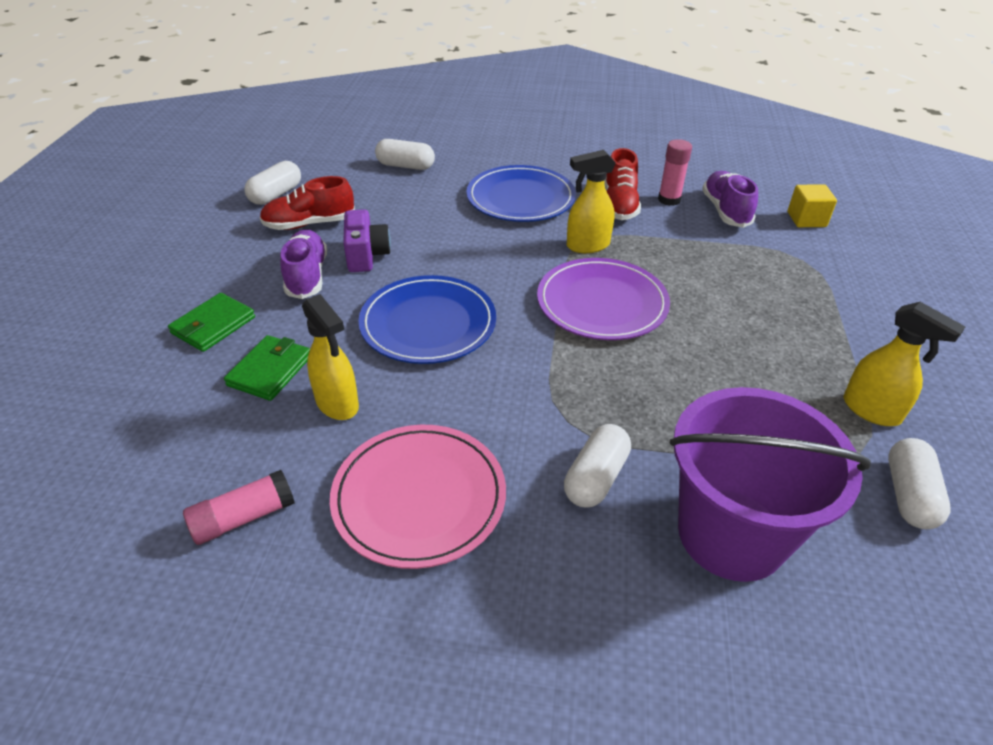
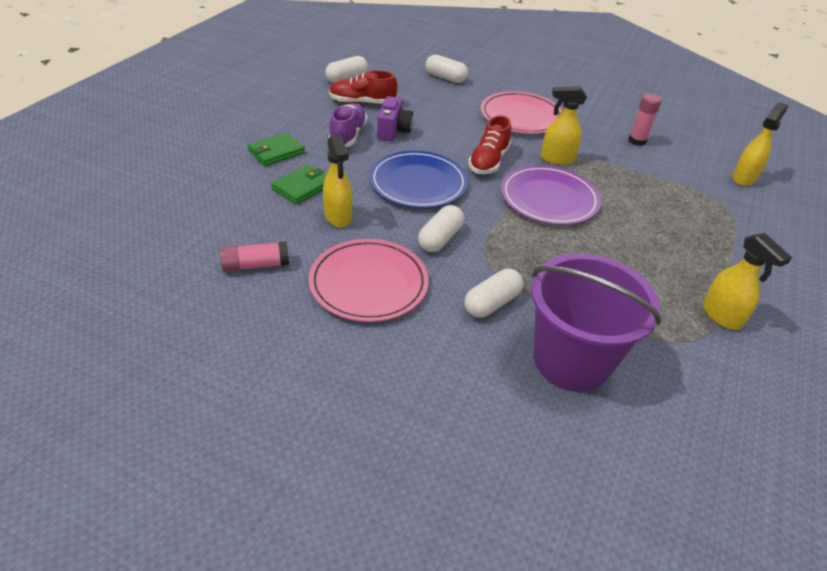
camera: 15 degrees right, 0 degrees up
(520, 198) = (521, 116): blue plate -> pink plate
(619, 205) = (595, 136): red shoe -> red shoe (488, 162)
(725, 211) = (679, 158): purple shoe -> none
(806, 219) = (744, 178): yellow cube -> yellow spray bottle
(909, 495) = (719, 374): white capsule -> white capsule (440, 239)

